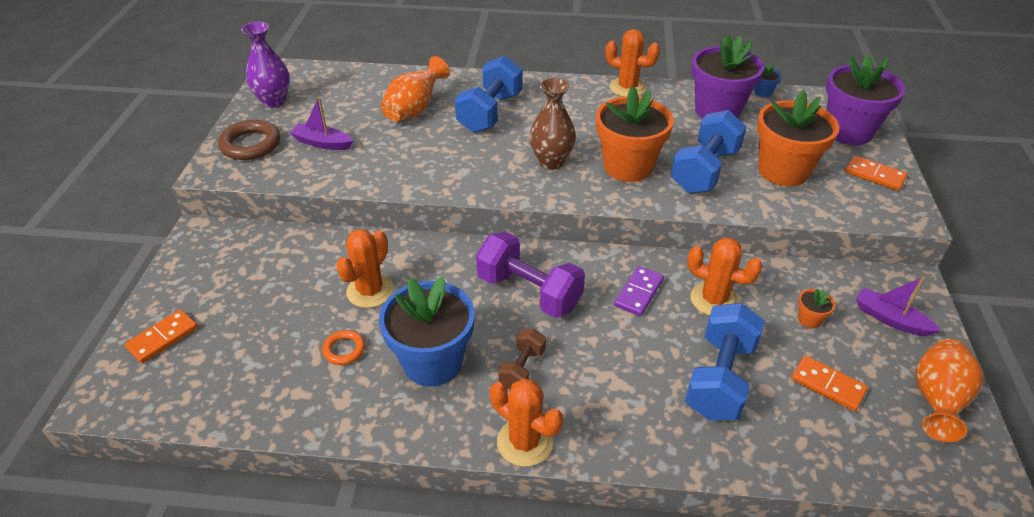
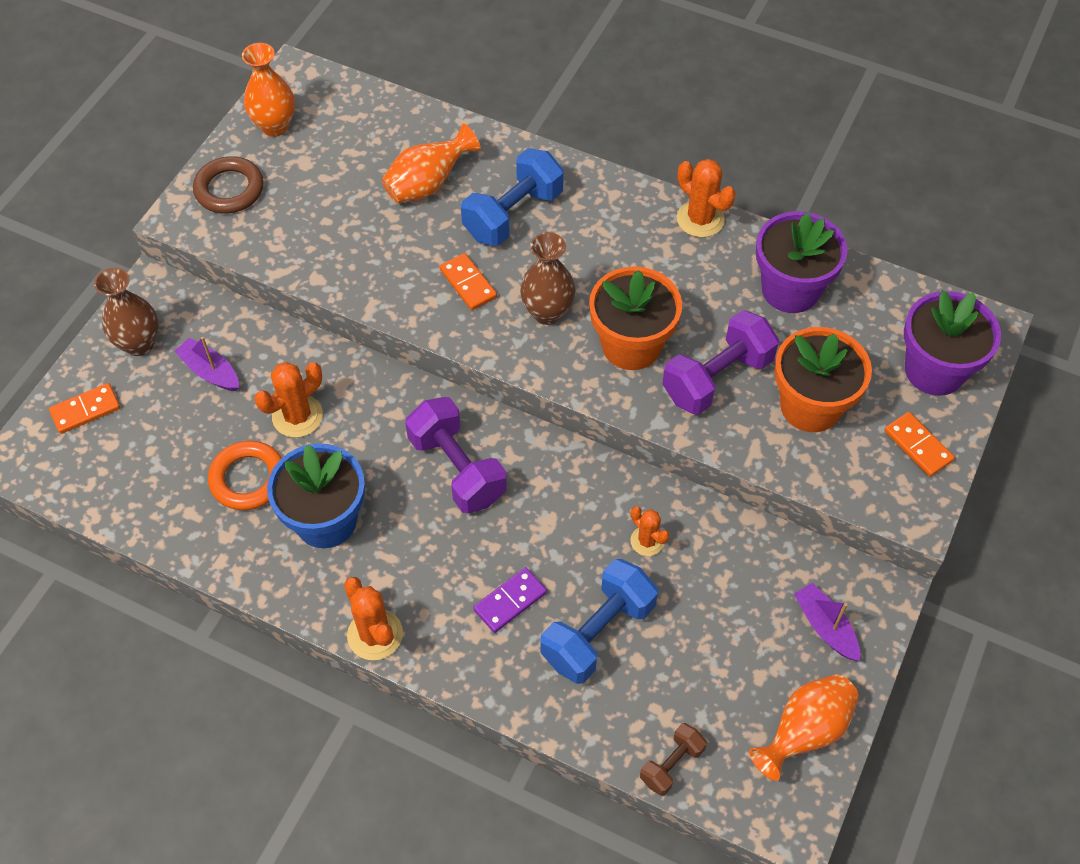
camera: 20 degrees right, 15 degrees up
(201, 275) = (139, 344): none -> brown vase
(274, 101) = (275, 126): purple vase -> orange vase
(322, 143) = (306, 209): purple boat -> purple boat (210, 371)
(344, 350) = (248, 479): orange ring -> orange ring, size x1.76
(522, 369) = (408, 557): brown dumbbell -> brown dumbbell (671, 764)
(639, 293) = (572, 507): purple domino -> purple domino (510, 601)
(704, 171) = (717, 378): blue dumbbell -> purple dumbbell
(714, 300) = (647, 541): orange cactus -> orange cactus, size x0.63
(763, 92) = (869, 275): blue flower pot -> none
(809, 319) = (735, 598): orange flower pot -> none
(828, 385) = (704, 677): orange domino -> orange domino (468, 283)

